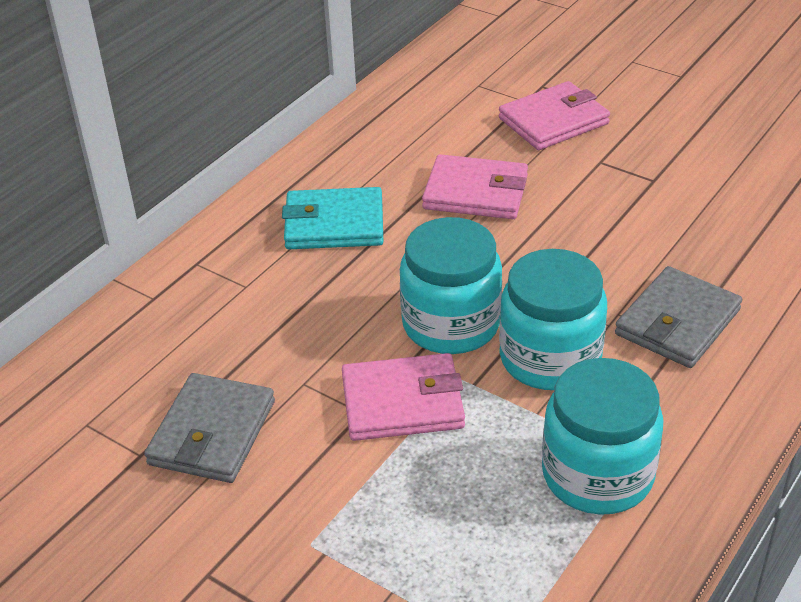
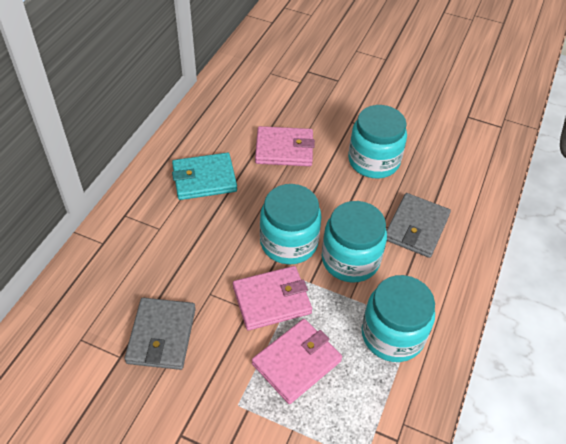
camera: 15 degrees left, 10 degrees up
(553, 121) = (319, 95): pink wallet -> pink wallet (296, 362)
(624, 220) = (373, 161): none -> turquoise jar

